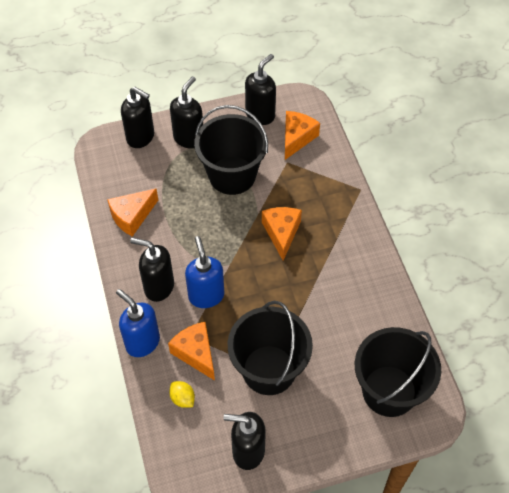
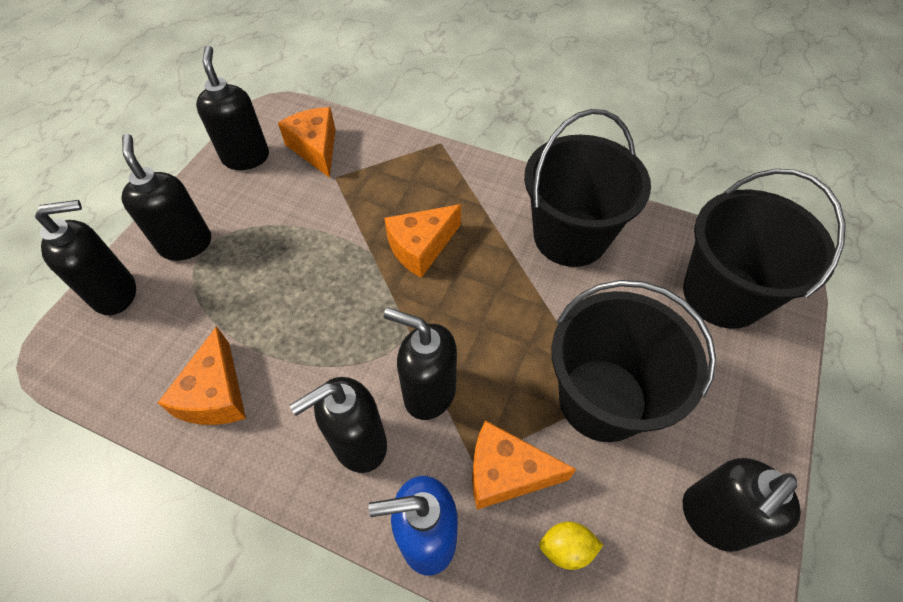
camera: 50 degrees left, 0 degrees up
(206, 295) = (429, 392): blue soap dispenser -> black soap dispenser
(232, 175) = (290, 239): black bucket -> black bucket (570, 236)
(281, 233) = (421, 247): orange cheese -> orange cheese turned 75 degrees counterclockwise

